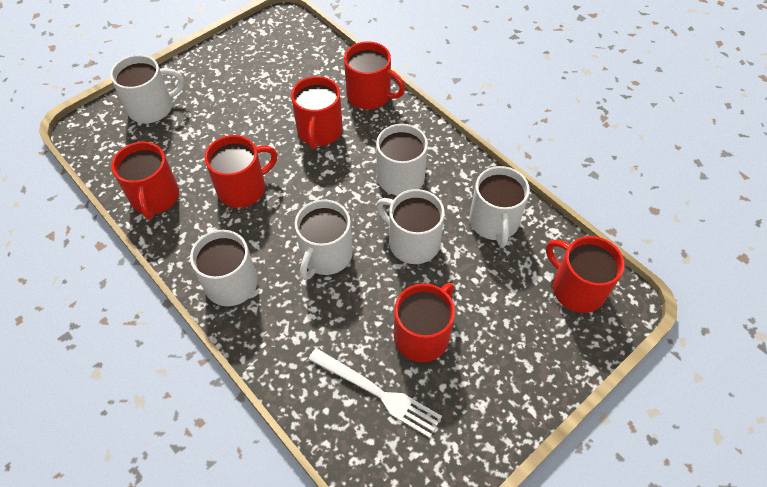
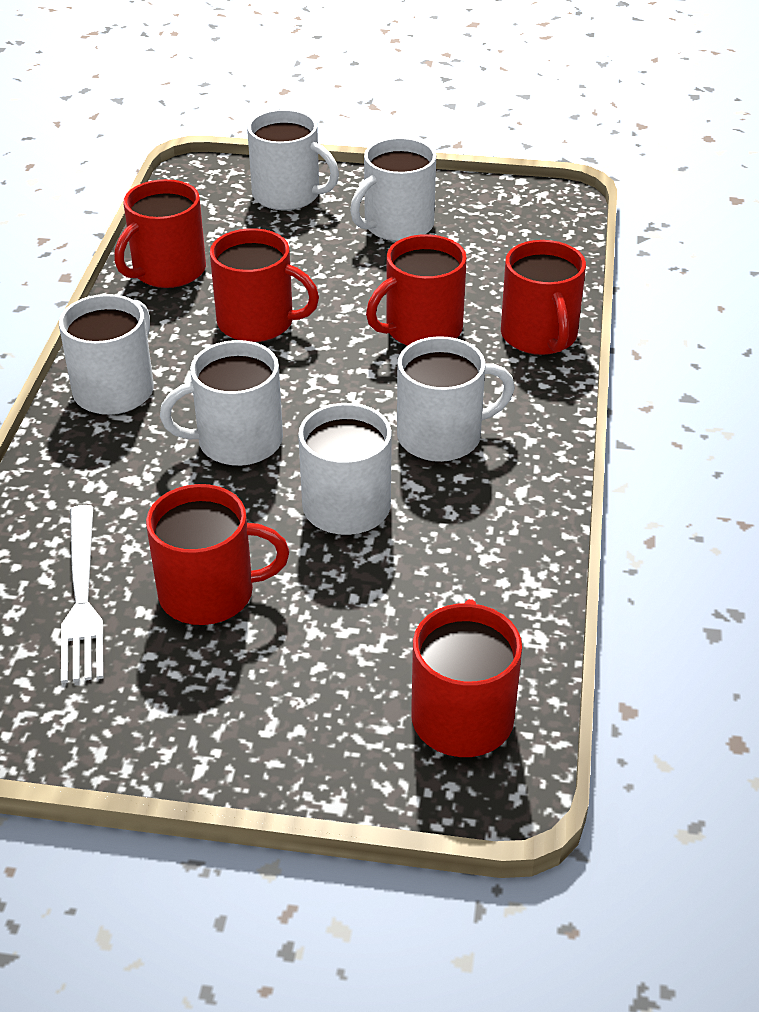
camera: 50 degrees right, 15 degrees down
(494, 222) = (476, 565): white mug -> white mug (397, 225)

